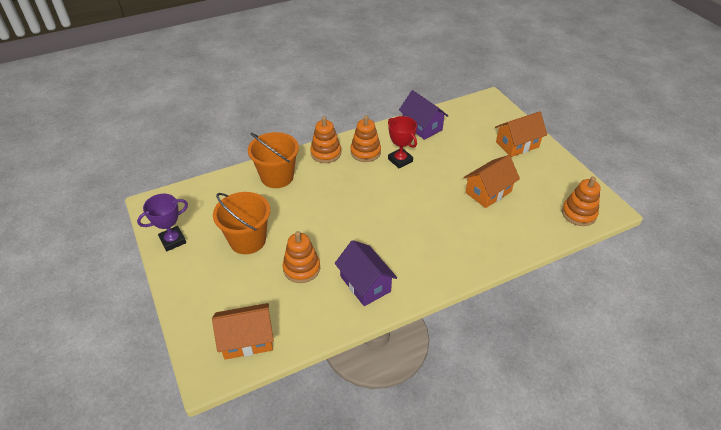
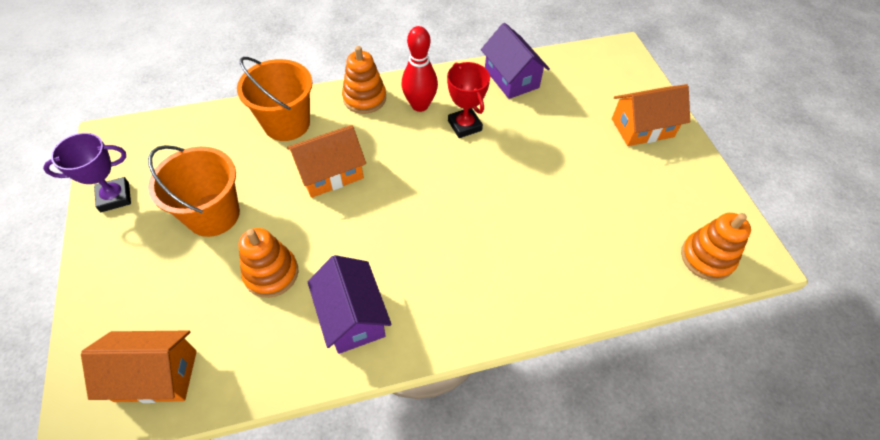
camera: 10 degrees right, 10 degrees up
(365, 152) = (420, 105): orange stacking toy -> red bowling pin
(488, 192) = (578, 197): orange house -> orange house (330, 173)

